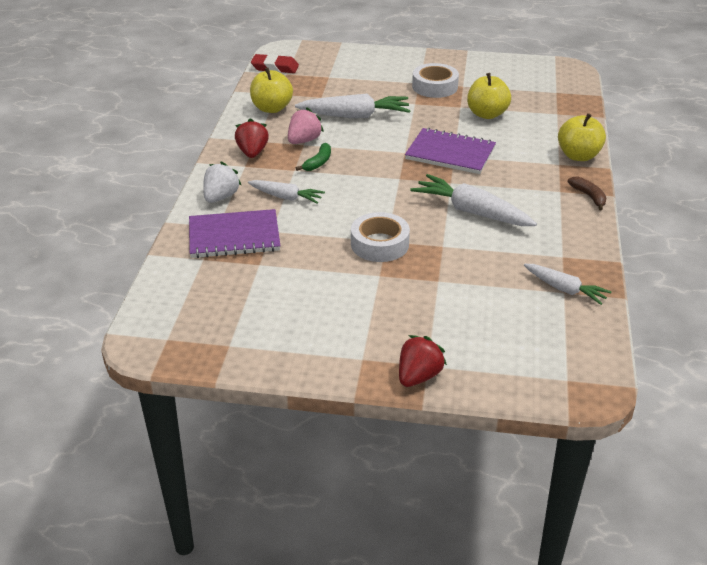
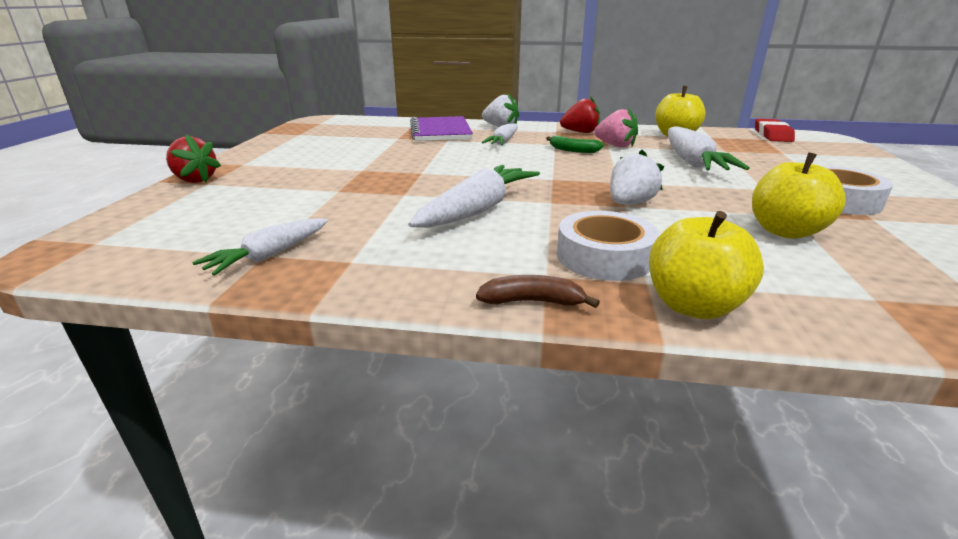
camera: 90 degrees right, 10 degrees down
(379, 244) = (415, 170): white tape -> white tape (604, 257)
(450, 153) = (629, 203): purple notebook -> white strawberry
(589, 196) = (532, 301): brown banana -> brown banana turned 150 degrees counterclockwise

